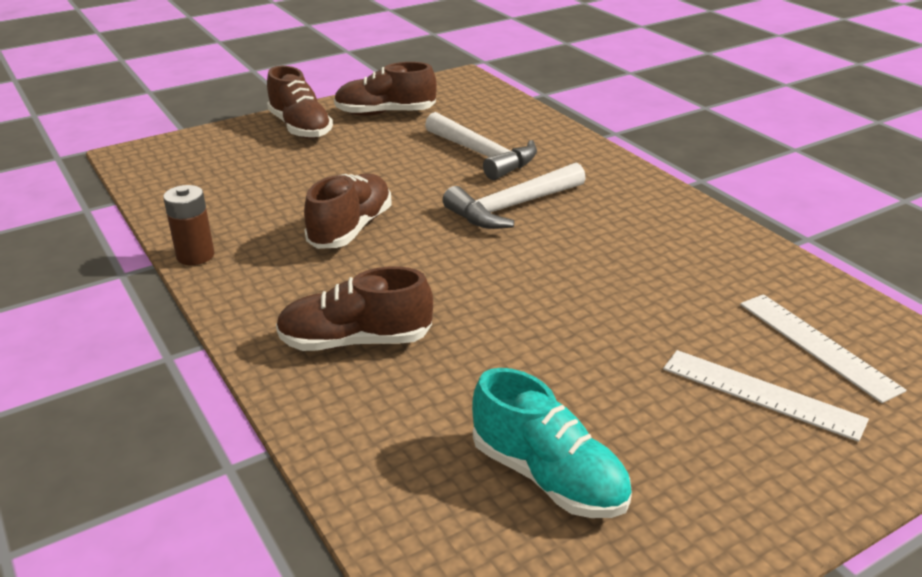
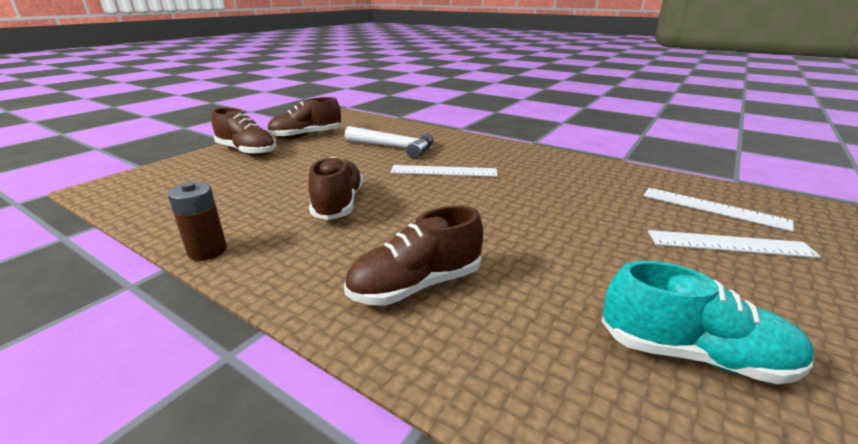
camera: 25 degrees left, 5 degrees down
(511, 207) = (444, 171): white hammer -> white ruler

